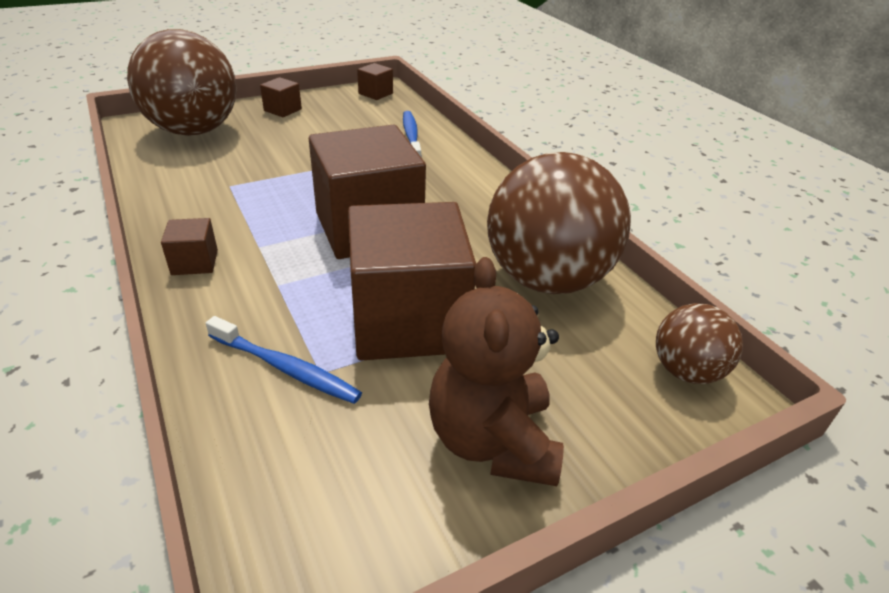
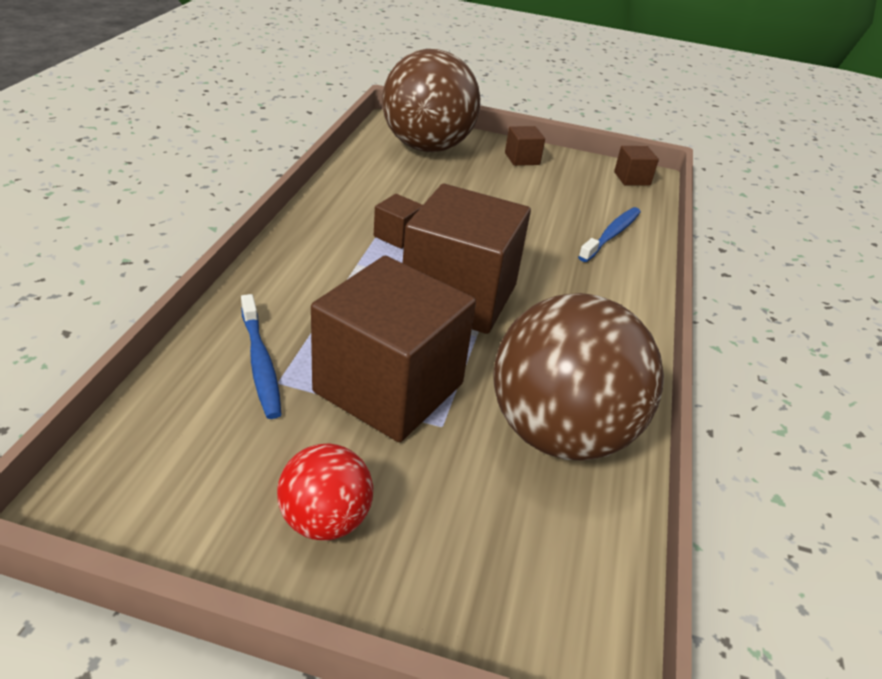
camera: 40 degrees right, 0 degrees up
(195, 262) = (300, 251): brown cube -> brown cube (397, 236)
(492, 441) = (325, 520): brown teddy bear -> red ball
(686, 371) = (580, 607): brown ball -> none

